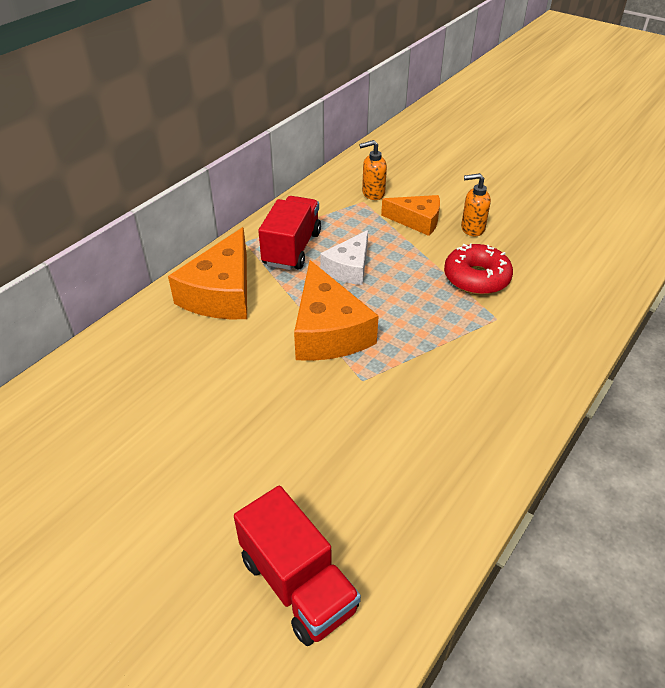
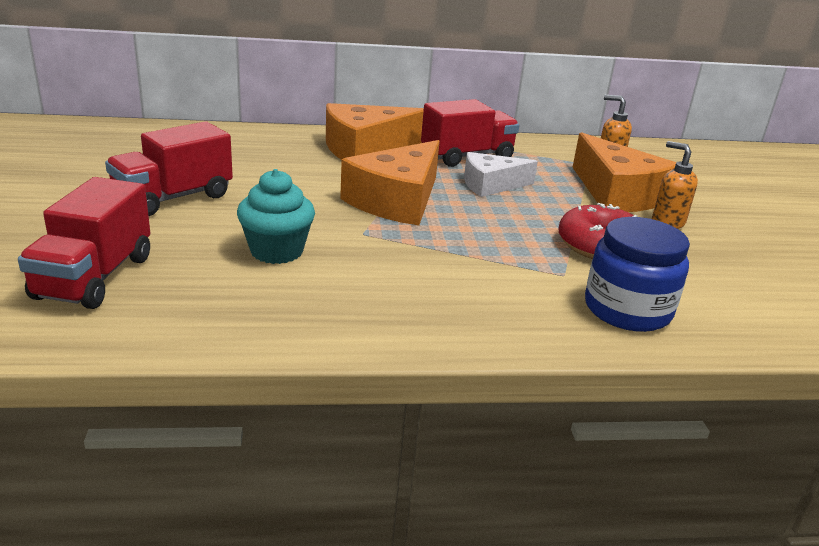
camera: 45 degrees right, 15 degrees down
(195, 463) = (174, 198): none -> red truck
(349, 444) = (276, 251): none -> turquoise cupcake
(417, 221) = (617, 194): orange cheese -> orange cheese, size x1.58
(555, 320) = (627, 310): none -> blue jar

